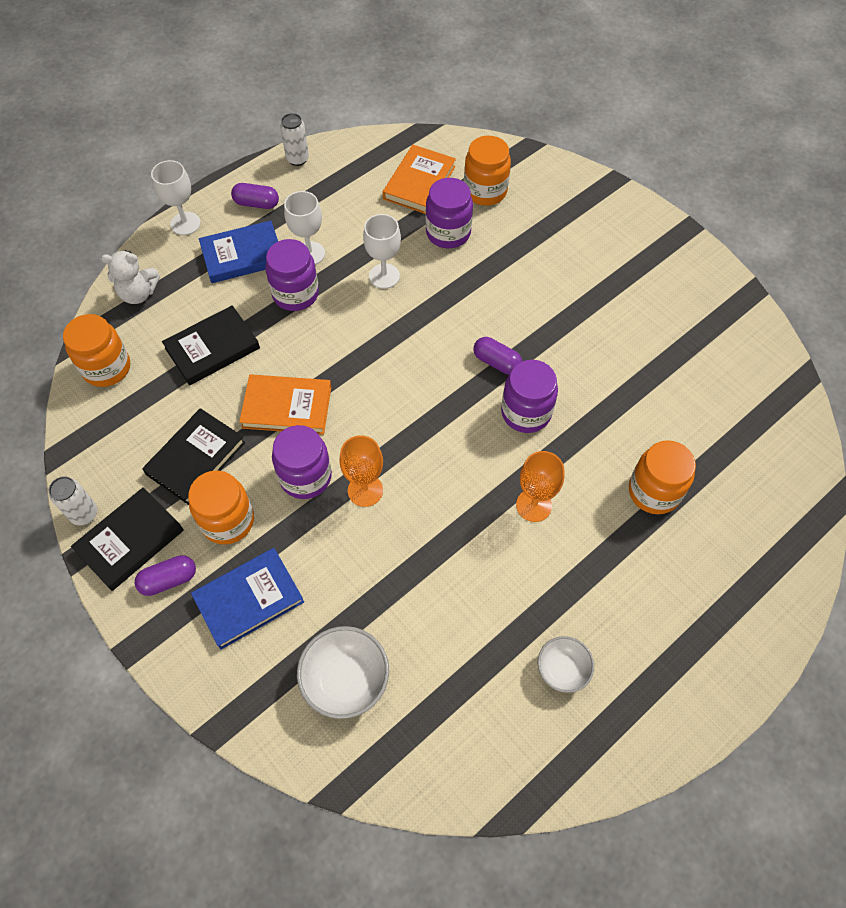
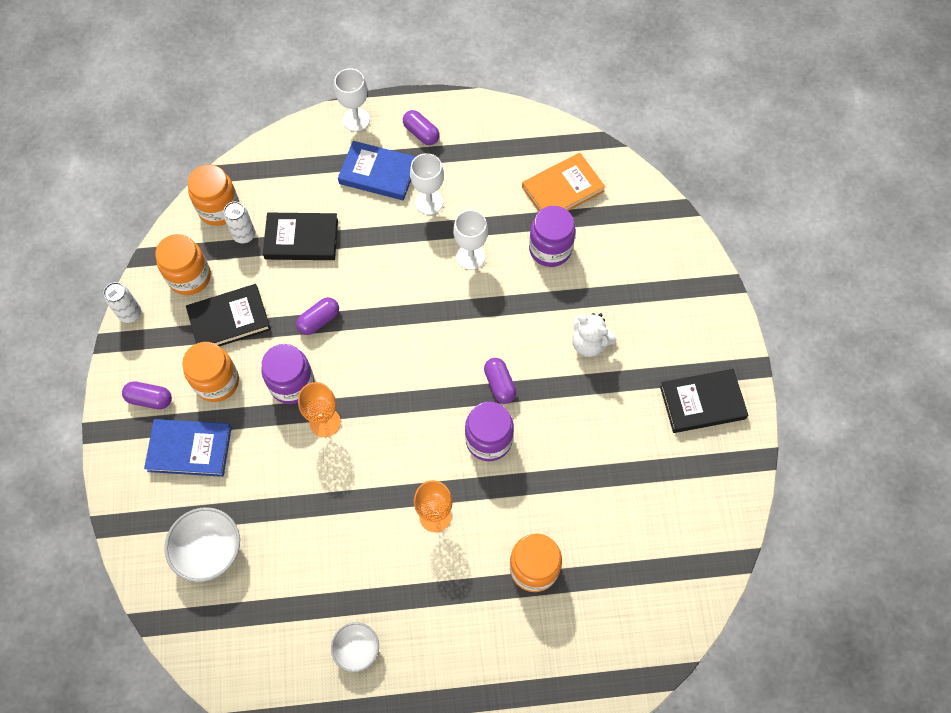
camera: 35 degrees right, 5 degrees up
(130, 540) = (145, 353): black book -> black book (702, 402)
(138, 293) = (282, 160): white teddy bear -> white teddy bear (589, 343)
(287, 407) = (319, 320): orange book -> purple capsule
(295, 294) = (393, 231): purple jar -> none
(297, 159) = (482, 111): white can -> white can (244, 235)
(485, 191) = (610, 229): orange jar -> orange jar (189, 277)

